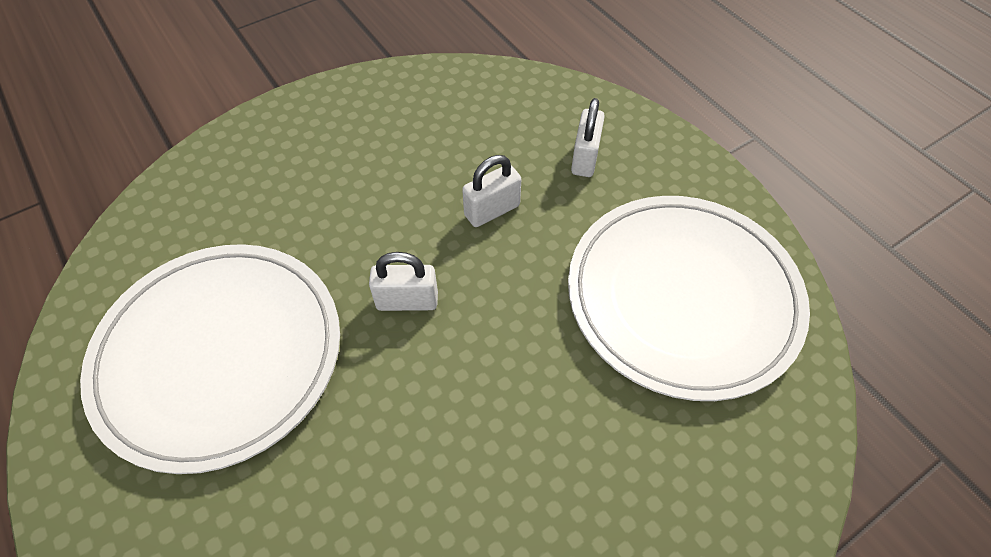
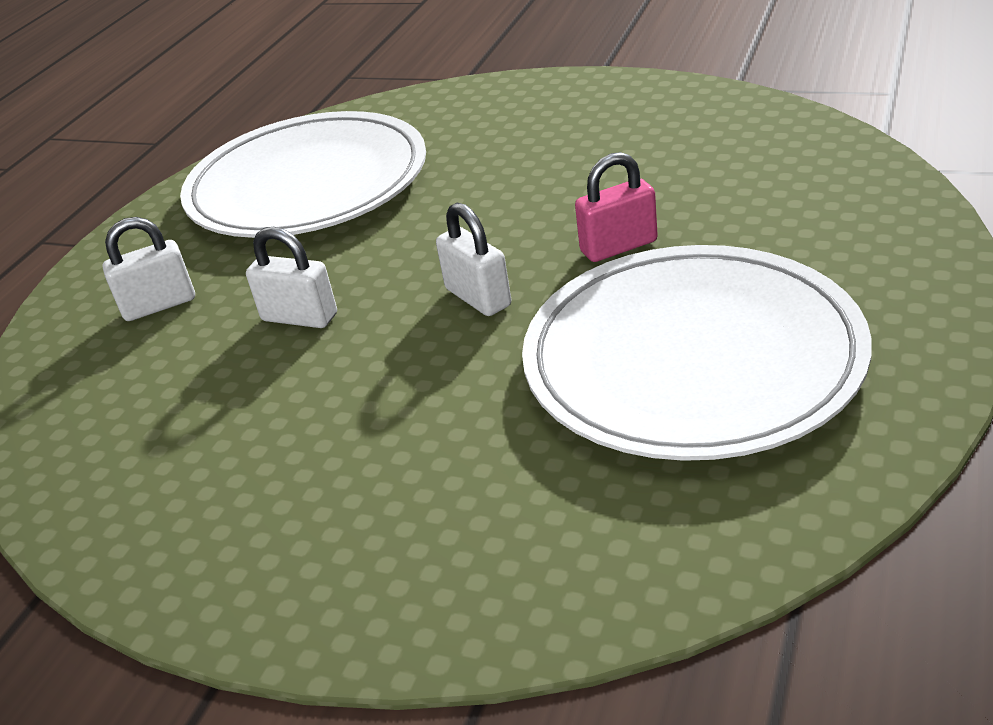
camera: 120 degrees left, 20 degrees down
(367, 417) = (619, 247): none -> pink padlock

